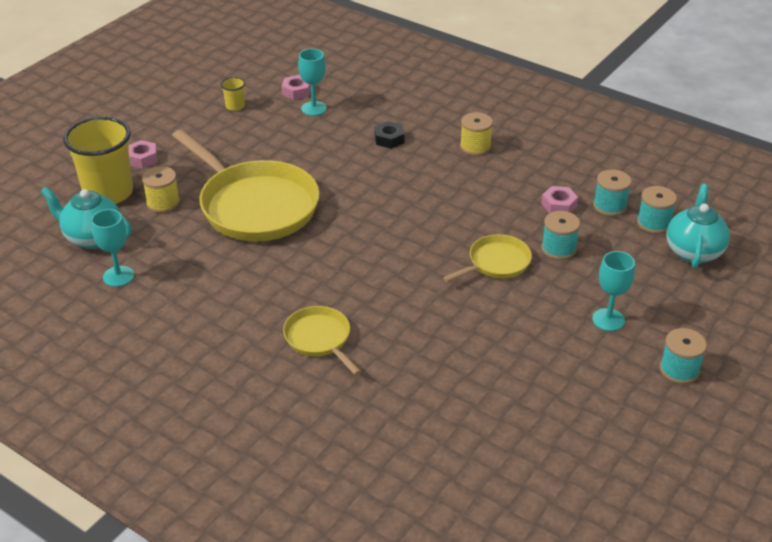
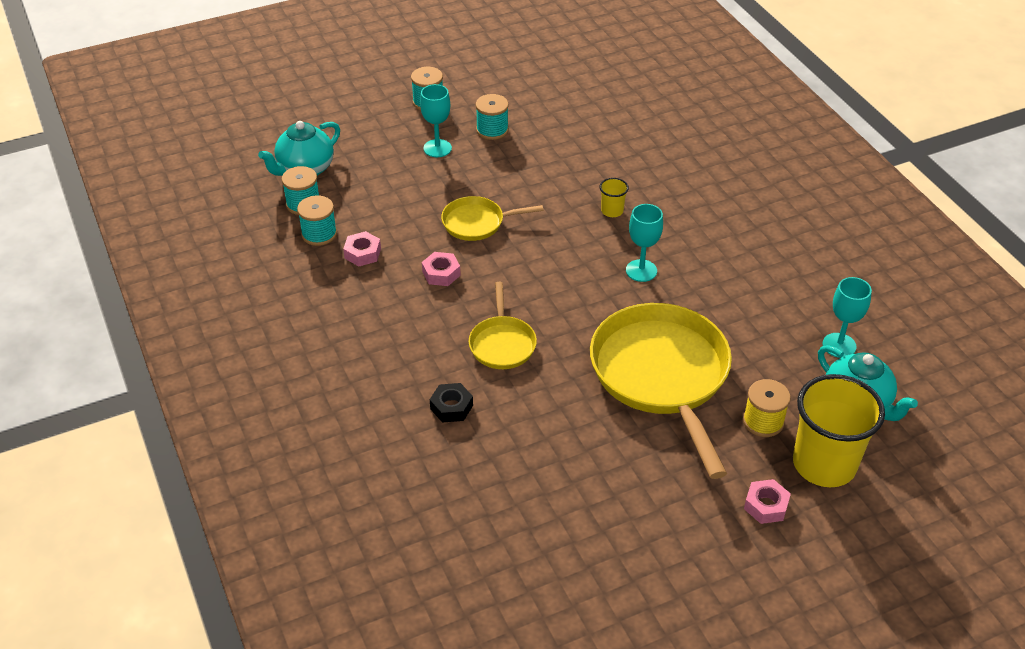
camera: 150 degrees left, 5 degrees up
(235, 106) = (603, 555): yellow cup -> yellow cup (612, 211)
(296, 91) = (503, 547): pink nut -> pink nut (441, 273)
(314, 108) = (503, 501): turquoise goblet -> turquoise goblet (641, 270)
(319, 339) = (677, 217): yellow pan -> yellow pan (502, 343)
(475, 147) = (369, 354): yellow spool -> none
(558, 249) = (411, 214): turquoise spool -> turquoise spool (492, 130)

